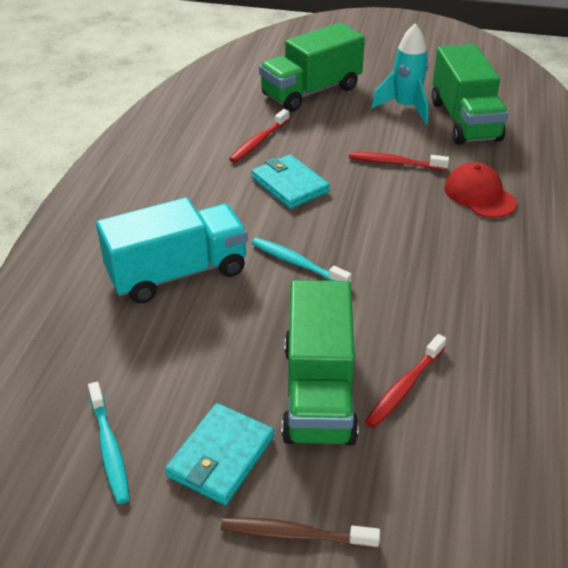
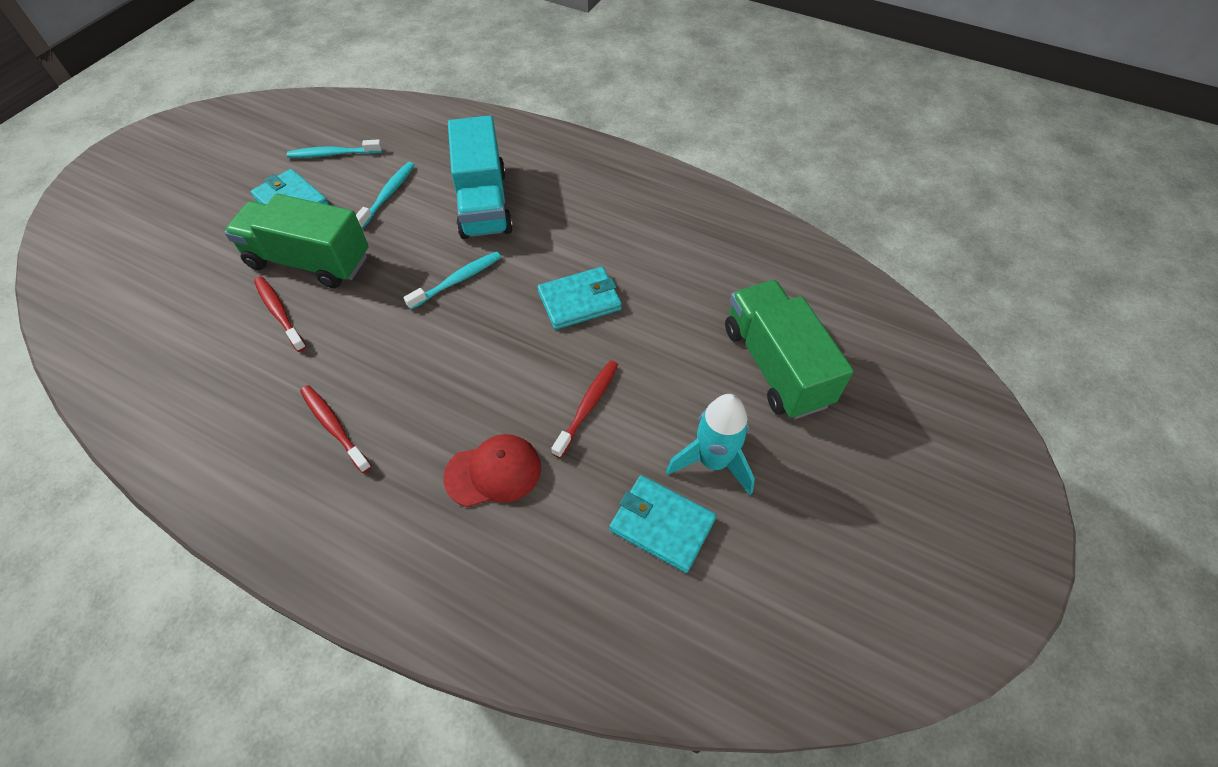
camera: 105 degrees right, 15 degrees up
(182, 359) = (388, 195): none -> turquoise toothbrush
(259, 141) = (670, 292): red toothbrush -> red toothbrush (334, 427)
(295, 535) = (211, 225): brown toothbrush -> none
(464, 120) = (662, 524): green truck -> turquoise wallet

